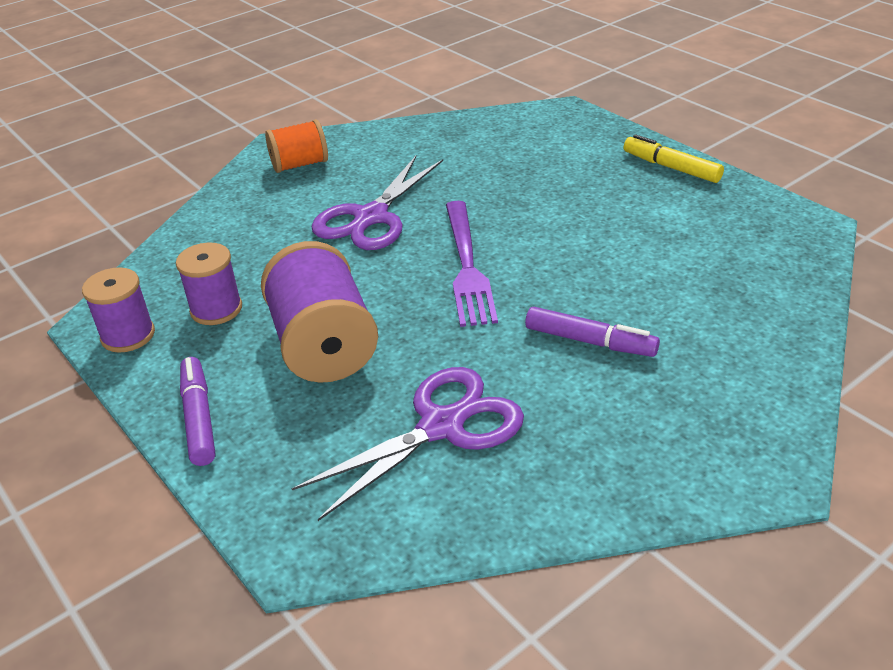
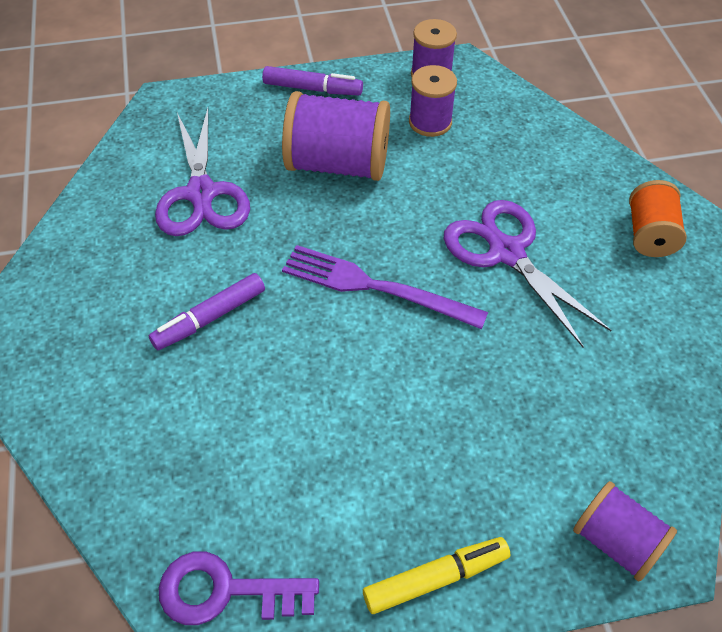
camera: 115 degrees right, 15 degrees up
(575, 123) = (616, 541): none -> purple spool
(782, 234) = (225, 591): none -> purple key

